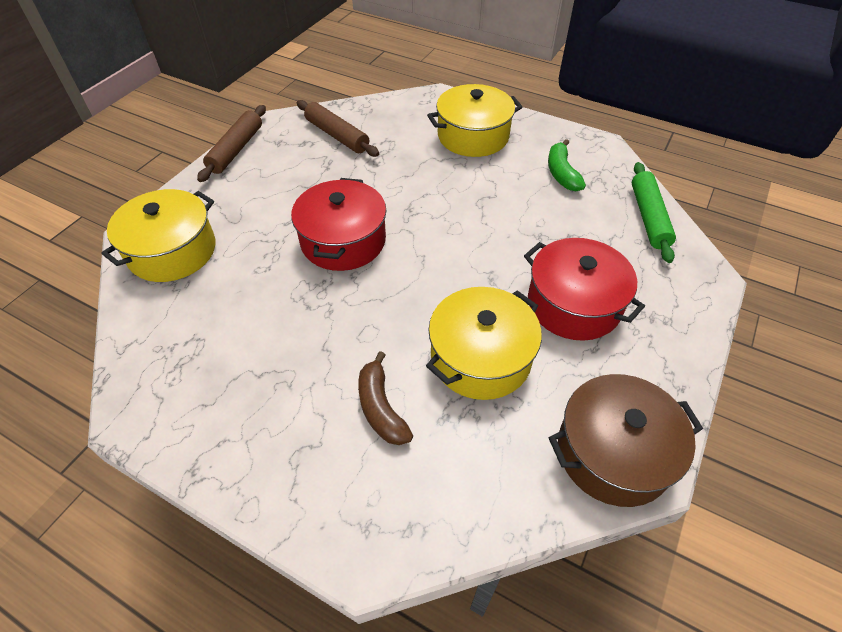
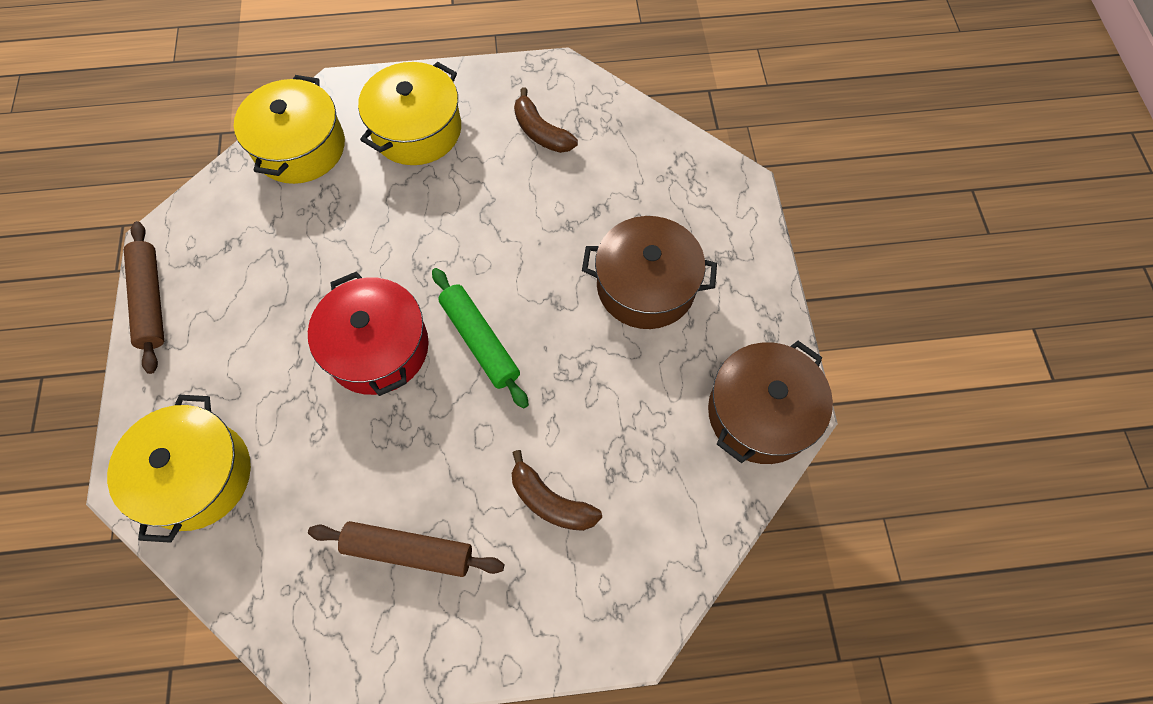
camera: 35 degrees left, 15 degrees up
(337, 135) = (260, 212): brown rolling pin -> brown rolling pin (409, 550)
(480, 357) = (601, 394): yellow pot -> yellow pot (300, 147)
(561, 173) = (541, 132): green banana -> brown banana
(574, 304) = (646, 286): red pot -> brown pot
(648, 217) = (653, 143): green rolling pin -> green rolling pin (479, 341)

